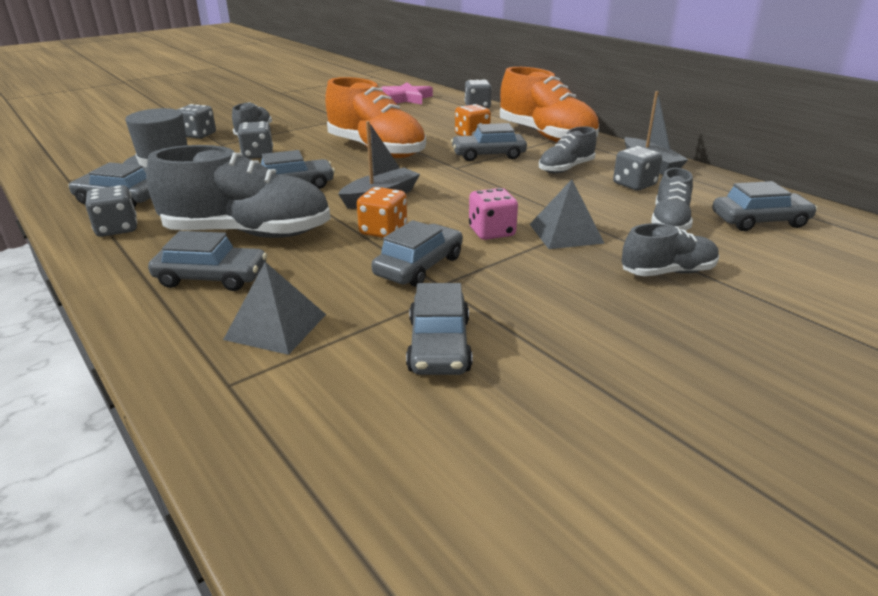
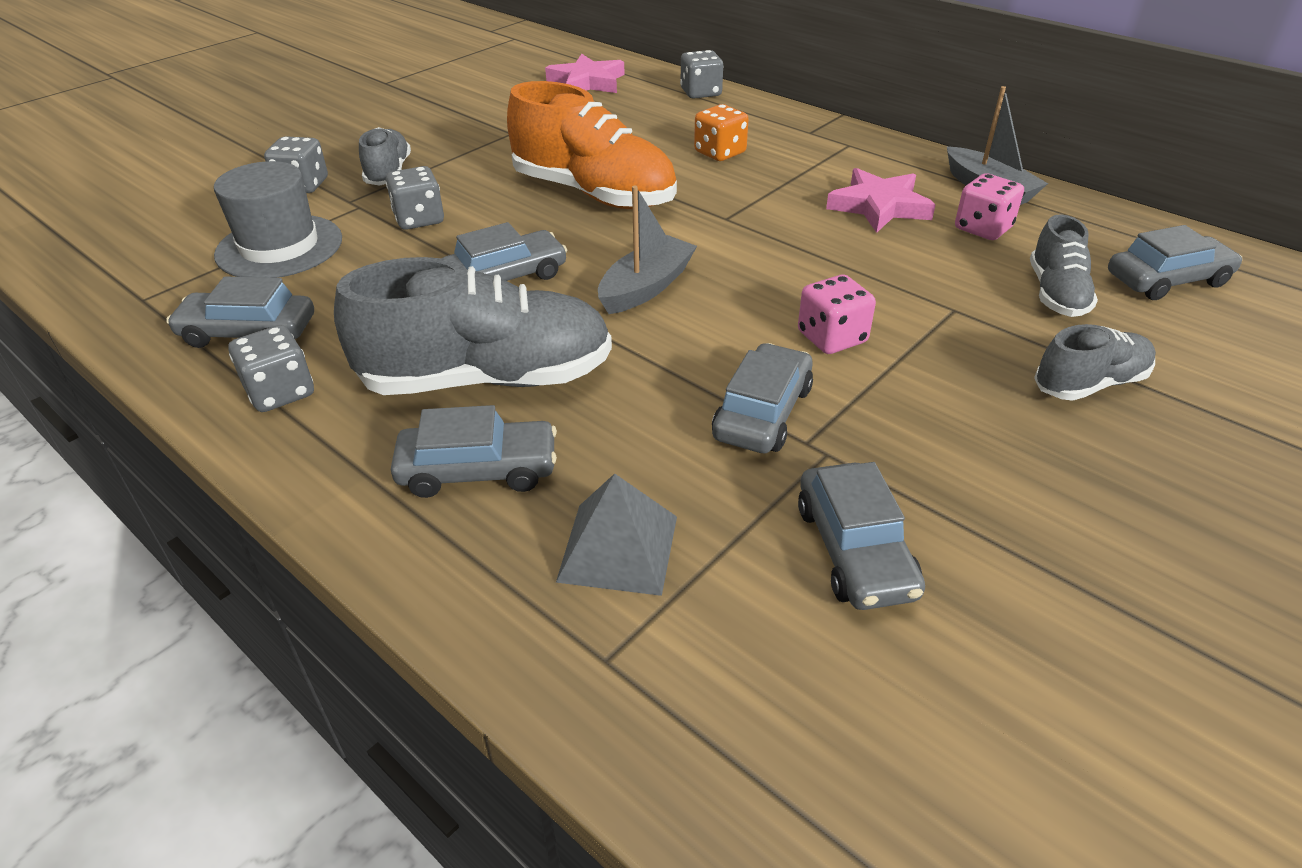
camera: 10 degrees left, 10 degrees up
(383, 231) = (681, 352): orange dice -> none
(488, 155) = (760, 189): grey car -> none
(546, 136) = (825, 145): orange shoe -> none
(565, 233) = (931, 329): grey pyramid -> none
(566, 168) = (879, 206): grey shoe -> pink star
(634, 184) = (983, 228): grey dice -> pink dice

